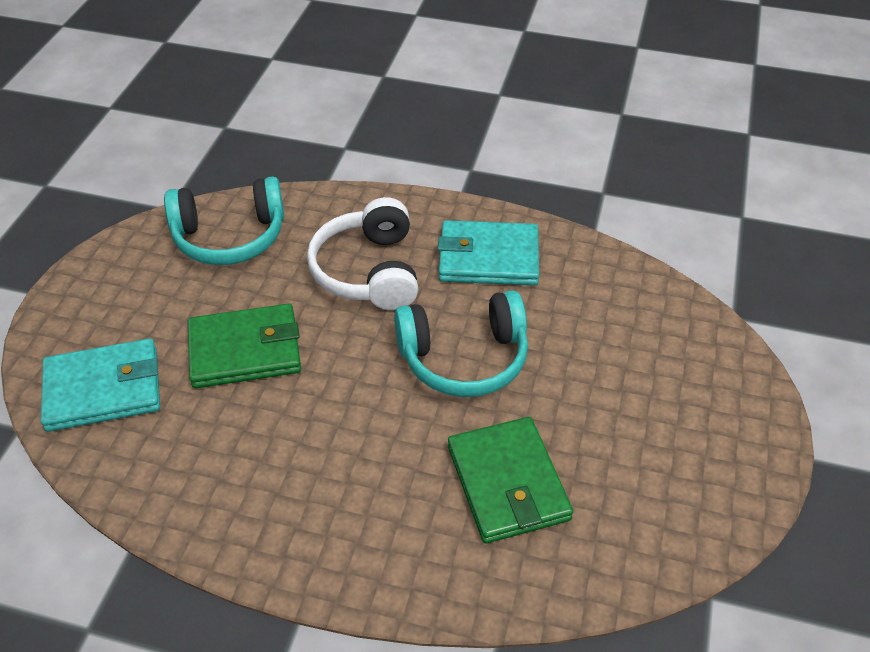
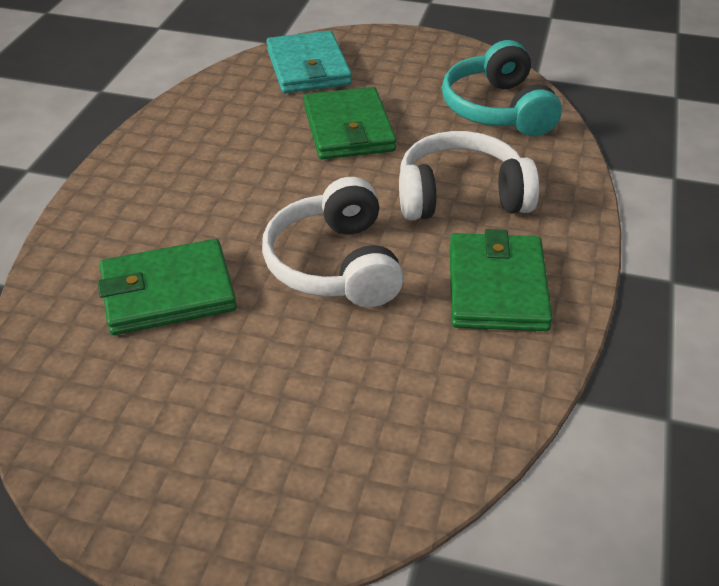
camera: 90 degrees right, 5 degrees down
(464, 358) = (335, 264): turquoise headphones -> white headphones
(488, 257) = (497, 287): turquoise wallet -> green wallet

